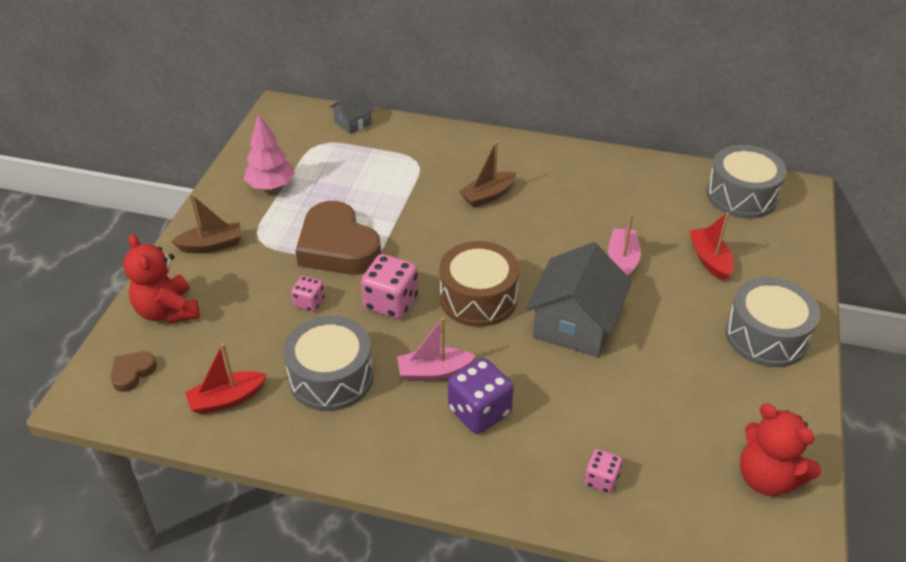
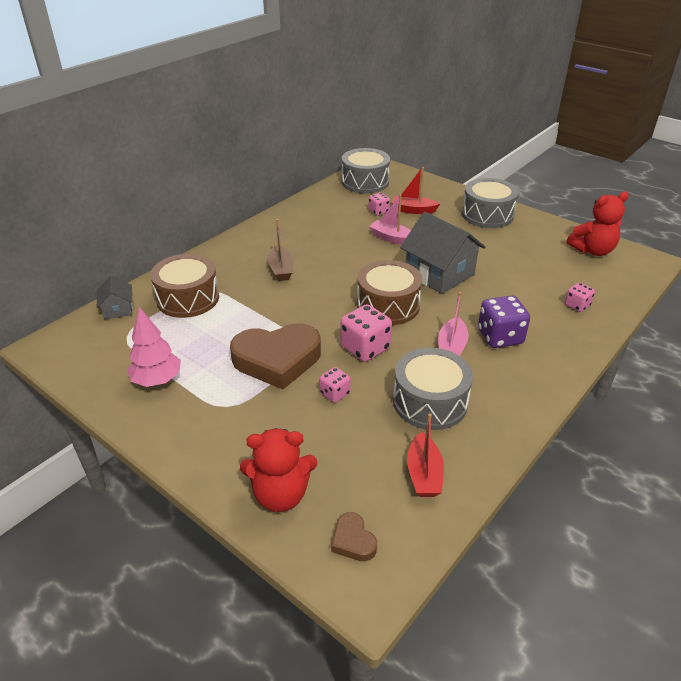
camera: 65 degrees left, 5 degrees down
(211, 245) = (208, 441): brown boat -> none
(395, 155) = (188, 298): none -> brown drum
(677, 230) = (378, 211): none -> pink dice

